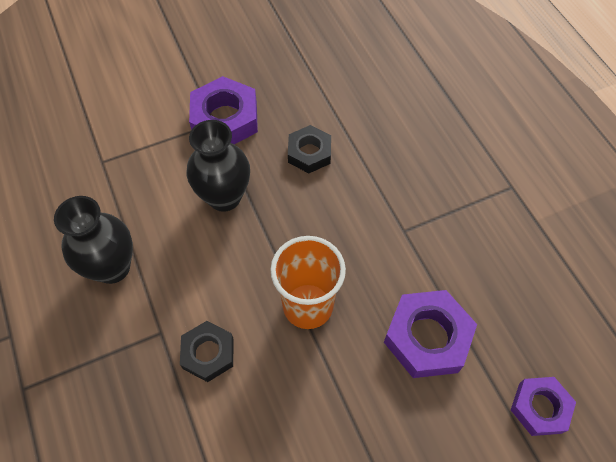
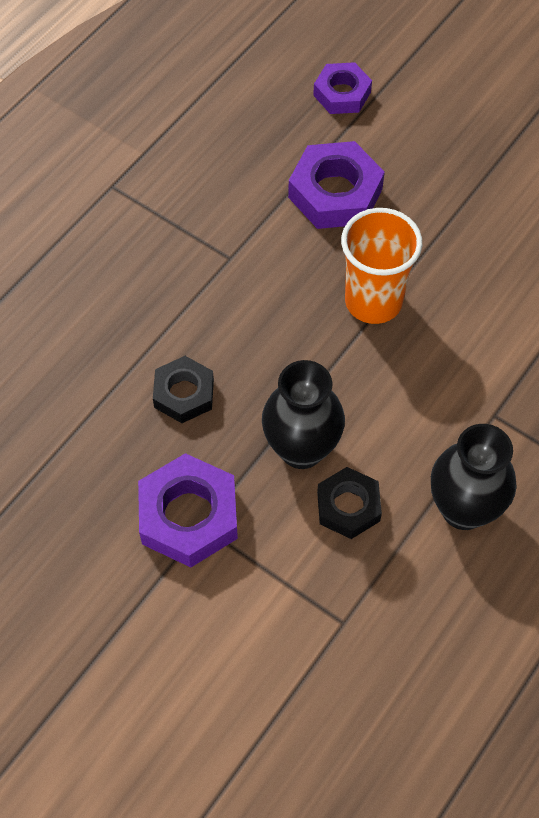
camera: 120 degrees left, 0 degrees up
(208, 353) = (482, 360): black nut -> black nut (348, 506)

